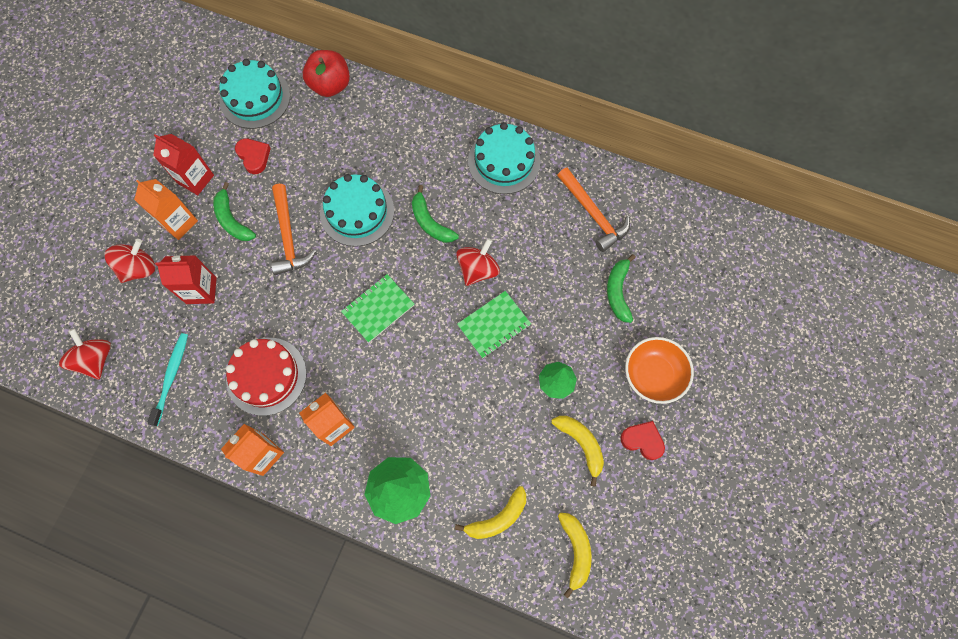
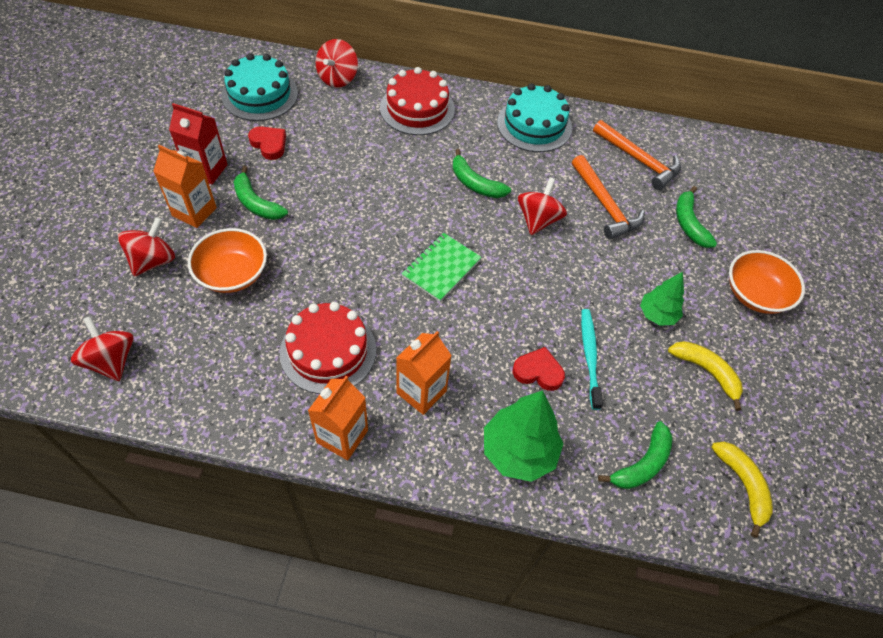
camera: 15 degrees left, 15 degrees down
(171, 377) = (211, 367): turquoise toothbrush -> turquoise toothbrush (589, 356)
(201, 290) = (232, 274): red carton -> orange bowl
(288, 237) = (323, 212): orange hammer -> orange hammer (605, 205)
(330, 85) = (338, 78): red apple -> red spinning top
(357, 212) = (394, 182): turquoise cake -> none
(397, 130) = (417, 108): none -> red cake
(494, 325) = (572, 269): green notebook -> none
(497, 518) = (642, 464): yellow banana -> green banana
(642, 440) = (770, 359): red heart -> red heart (538, 372)

